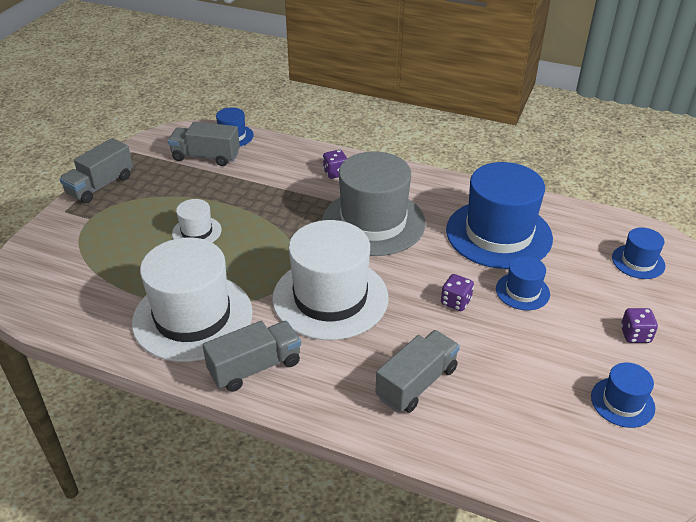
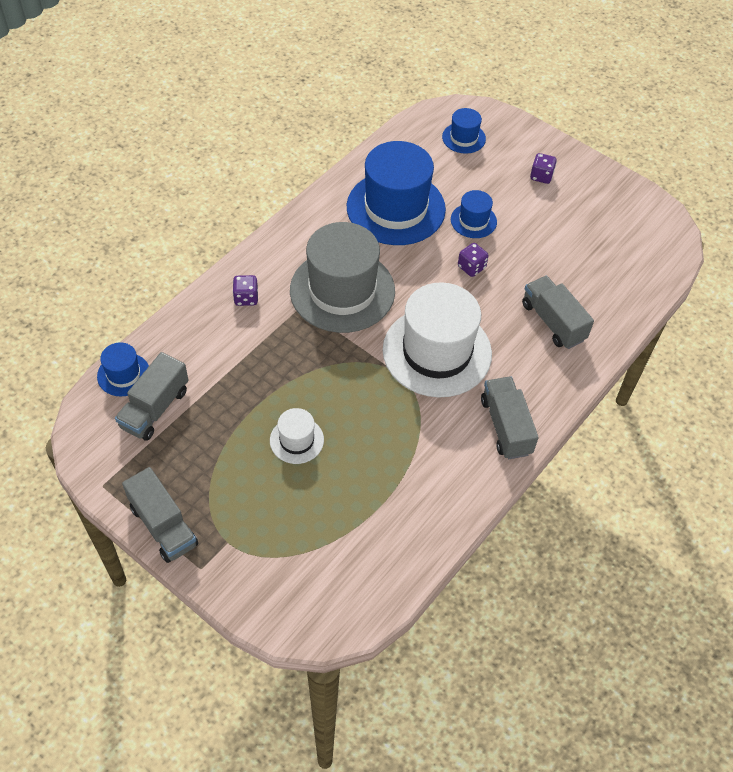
camera: 75 degrees left, 15 degrees up
(192, 317) = (427, 463): white hat -> none
(622, 402) = (601, 212): blue hat -> none

